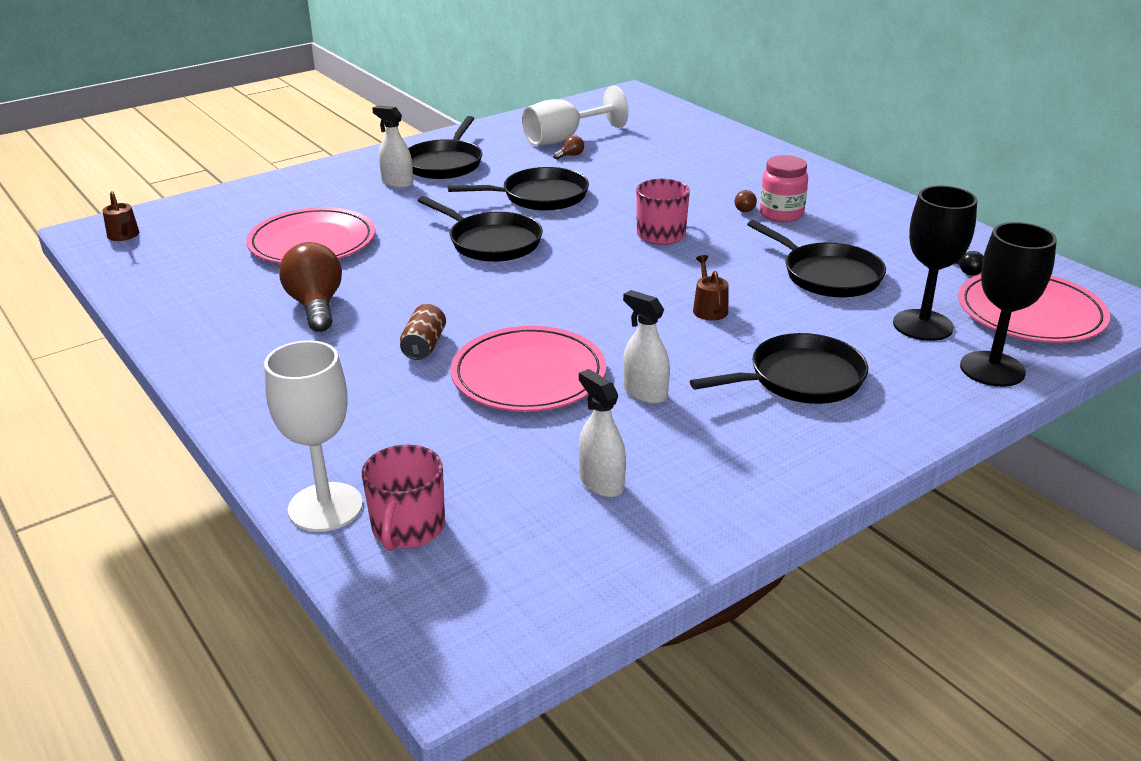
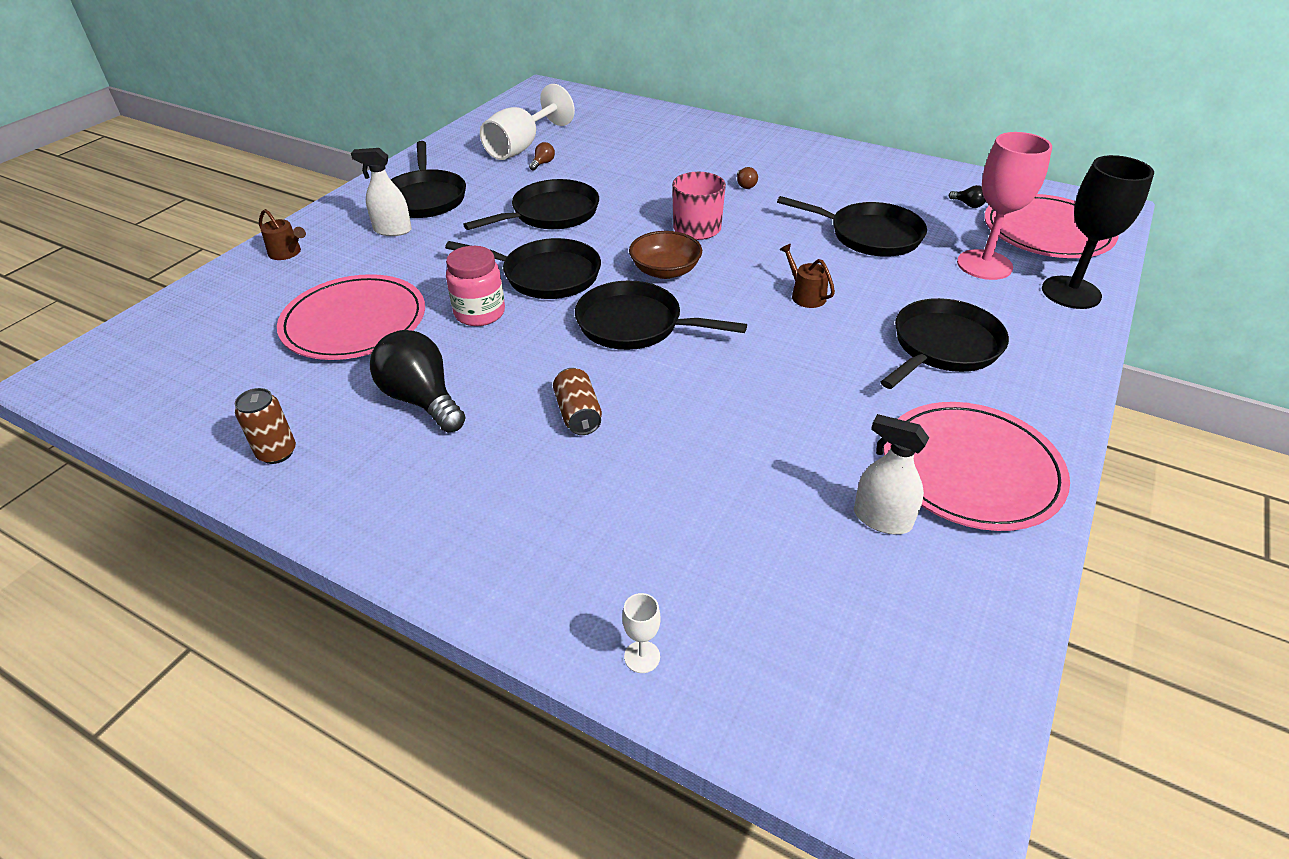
camera: 25 degrees left, 10 degrees up
(124, 236) = (113, 371): brown watering can -> brown watering can (287, 253)
(188, 313) = (277, 452): none -> brown can
(316, 306) = (422, 400): brown light bulb -> black light bulb
(325, 507) = (642, 657): white goblet -> white goblet, size x0.41
(408, 528) = (750, 648): pink mug -> none
(528, 374) = (709, 416): pink plate -> pink plate (971, 469)
(531, 295) = (635, 324): none -> black pan
(598, 261) = (665, 271): none -> brown bowl
(645, 393) = (831, 403): white spray bottle -> none
(781, 214) = (779, 184): pink jar -> pink jar (480, 313)
(922, 325) = (984, 265): black goblet -> pink goblet

